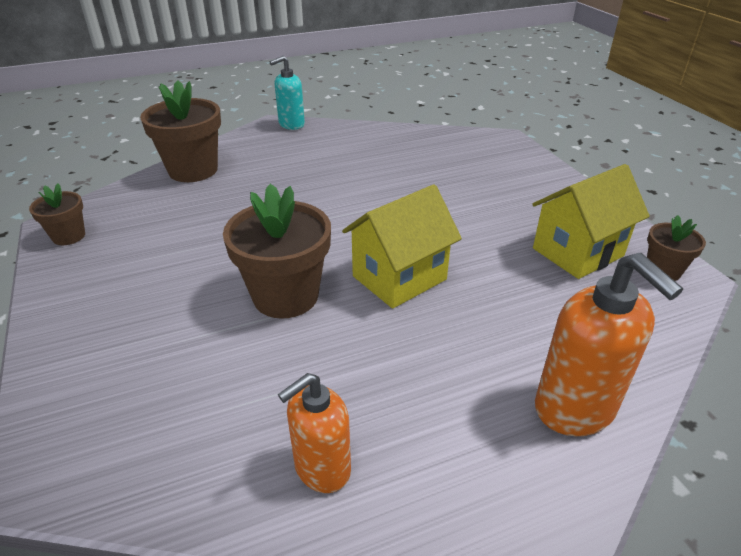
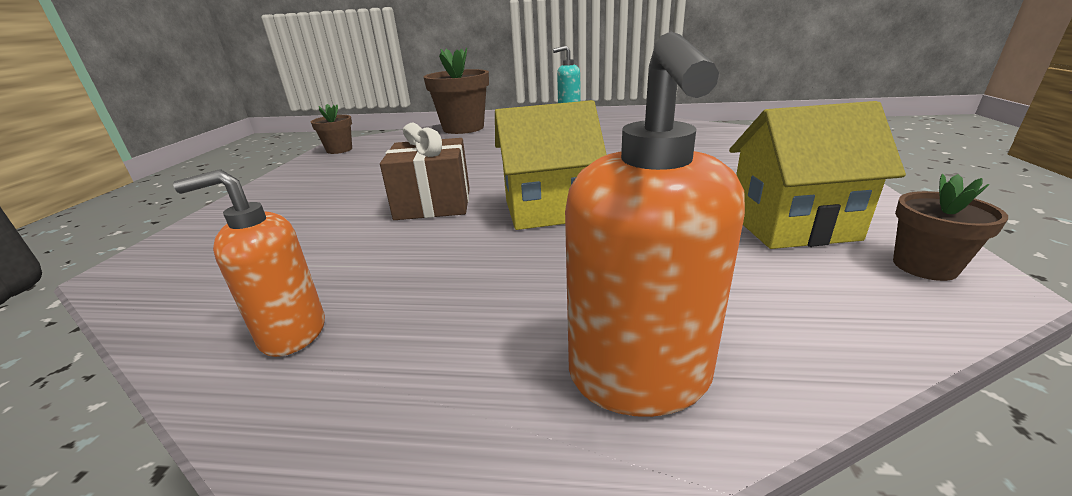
camera: 30 degrees right, 10 degrees down
(285, 296) = (433, 204): brown flower pot -> brown gift

